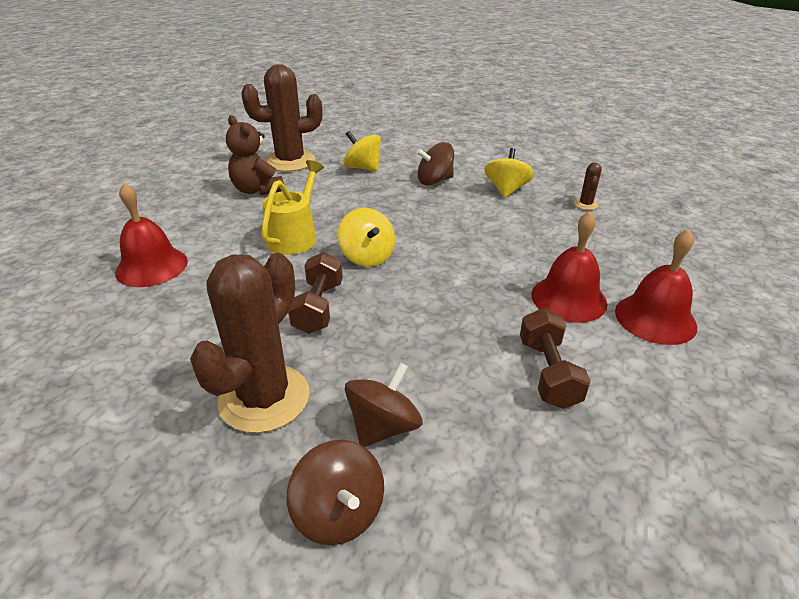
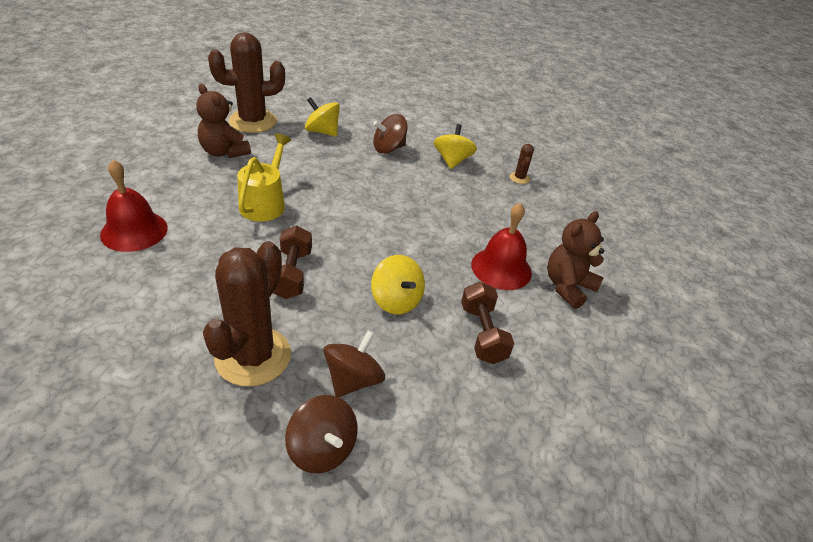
camera: 10 degrees left, 5 degrees up
(367, 257) = (331, 225): yellow spinning top -> yellow spinning top (396, 300)
(655, 318) = (568, 287): red bell -> brown teddy bear

